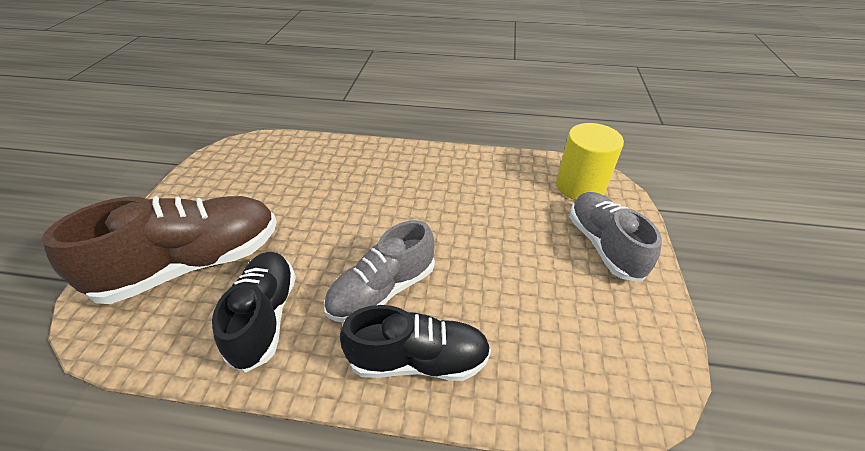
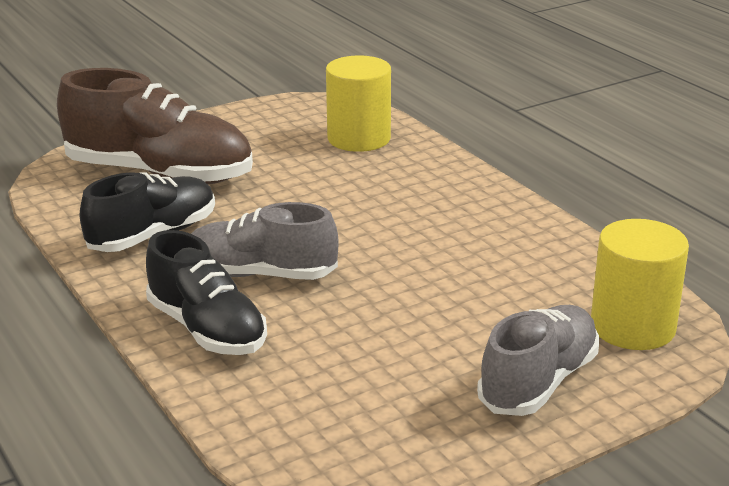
camera: 50 degrees right, 15 degrees down
(292, 159) = (359, 138): none -> yellow cylinder

